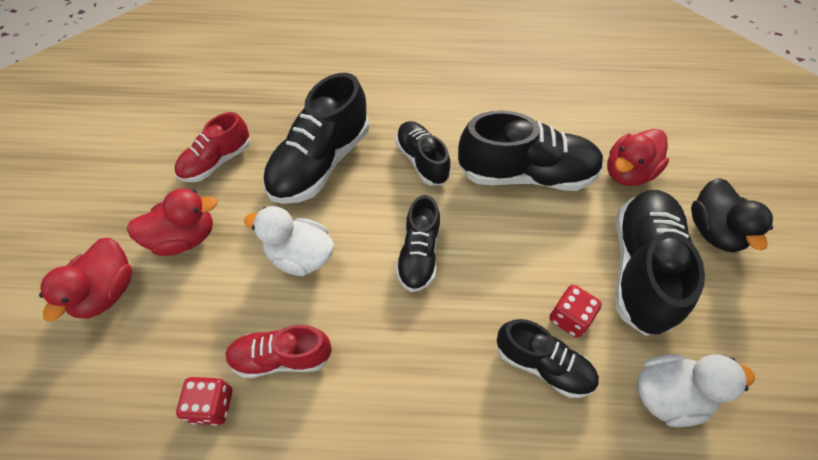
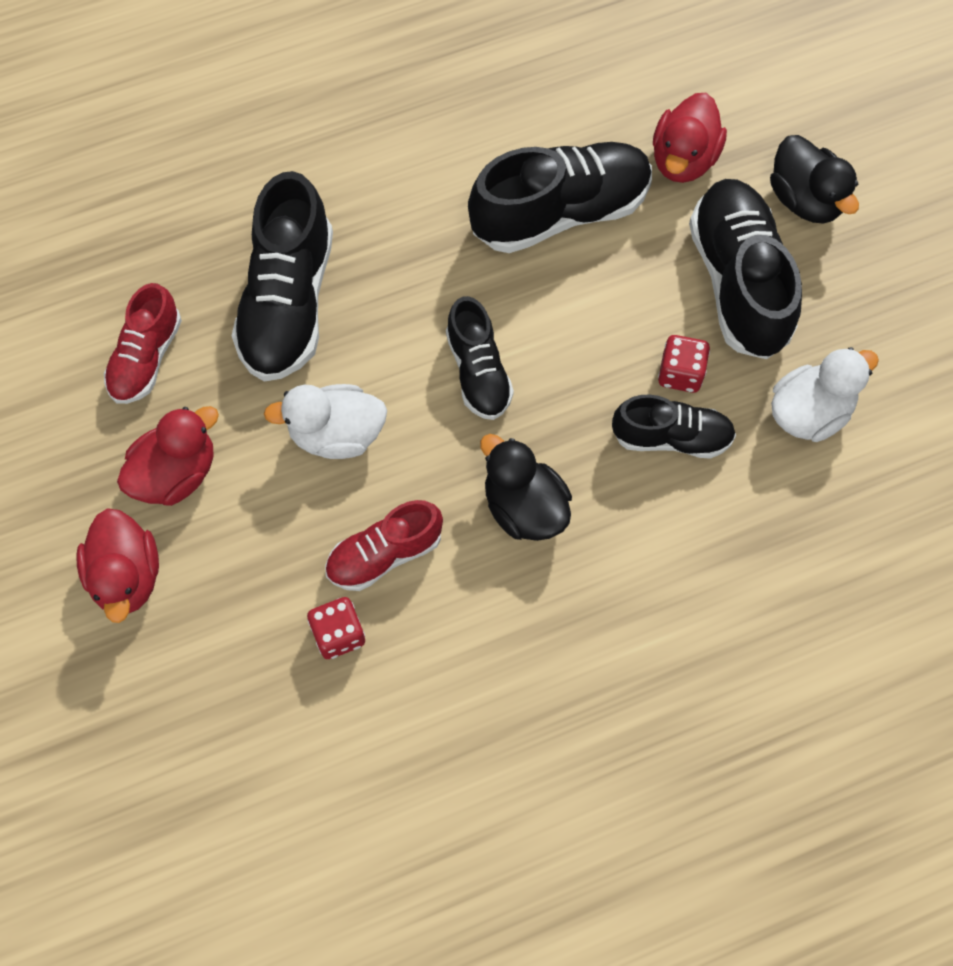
camera: 25 degrees left, 10 degrees up
(402, 369) = (524, 507): none -> black duck
(422, 160) = (420, 246): black shoe -> none

